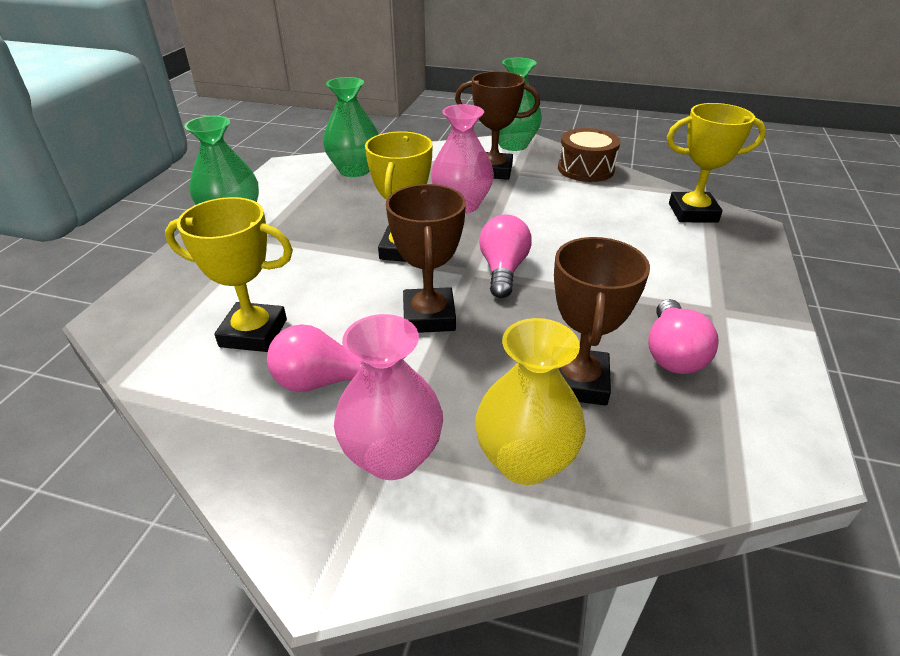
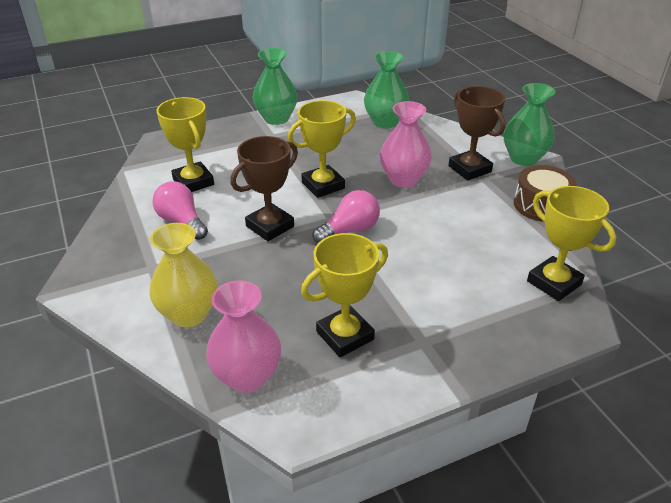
camera: 50 degrees right, 0 degrees up
(392, 456) = (152, 270): pink vase -> pink vase (247, 376)
(578, 382) = (272, 307): brown trophy -> none
(672, 353) = (345, 335): pink light bulb -> yellow trophy

